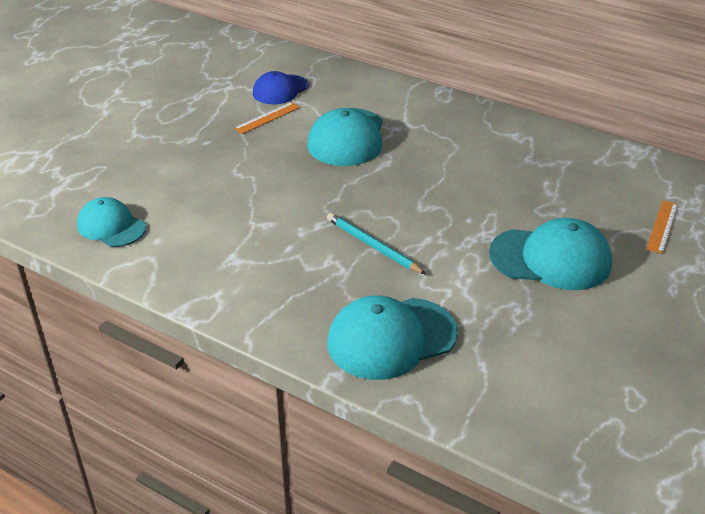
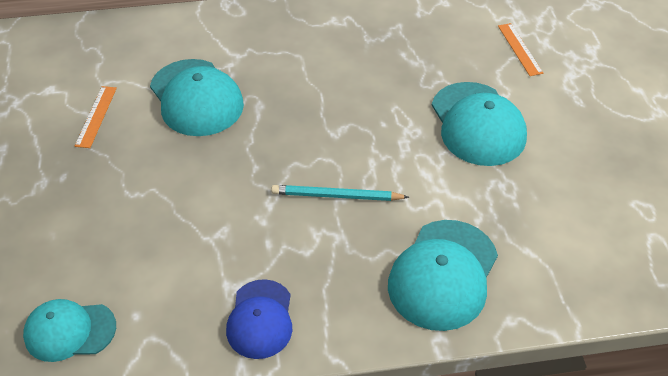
camera: 40 degrees left, 10 degrees up
(280, 90) = (75, 78): blue cap -> blue cap (260, 319)
(550, 259) = (477, 124): turquoise cap -> turquoise cap turned 105 degrees clockwise

